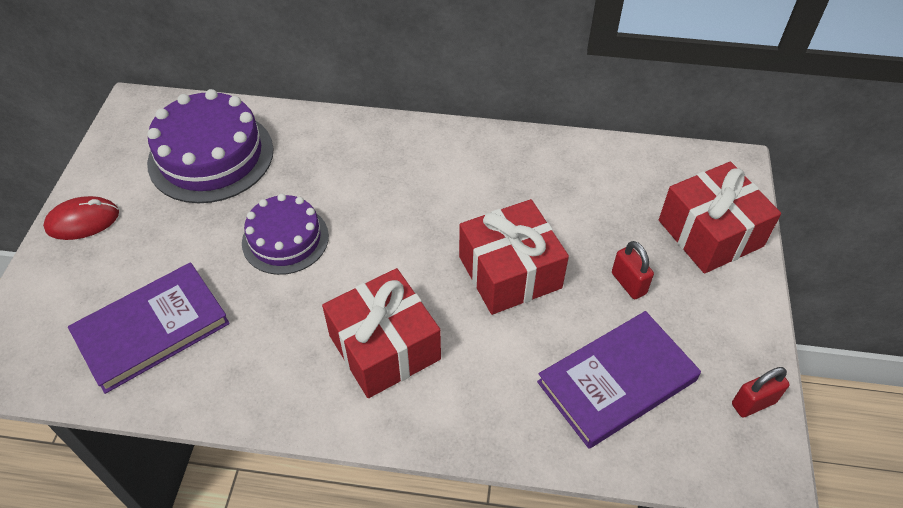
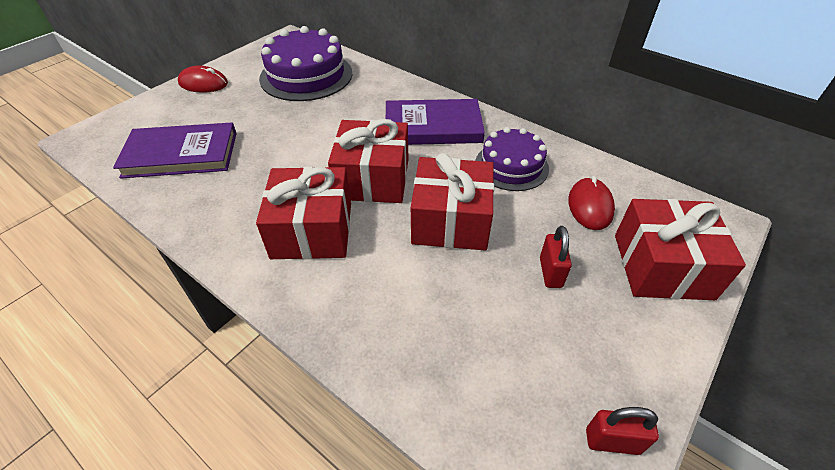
camera: 30 degrees right, 5 degrees down
(285, 239) = (308, 136): purple cake -> purple cake (511, 166)
(399, 260) = (373, 179): none -> red gift
(616, 381) = (481, 347): purple book -> purple book (433, 126)
(621, 198) = (590, 206): none -> red mouse

